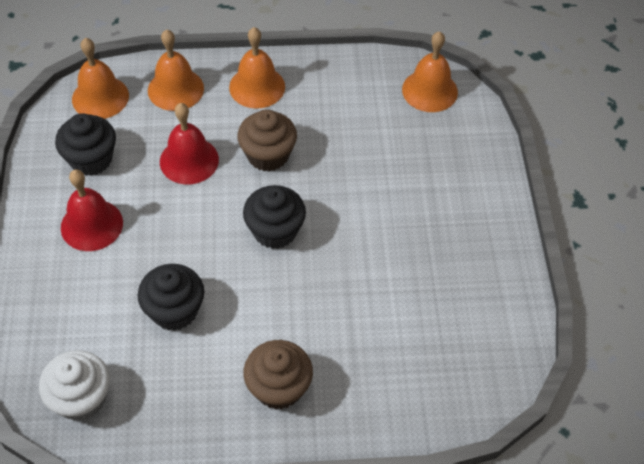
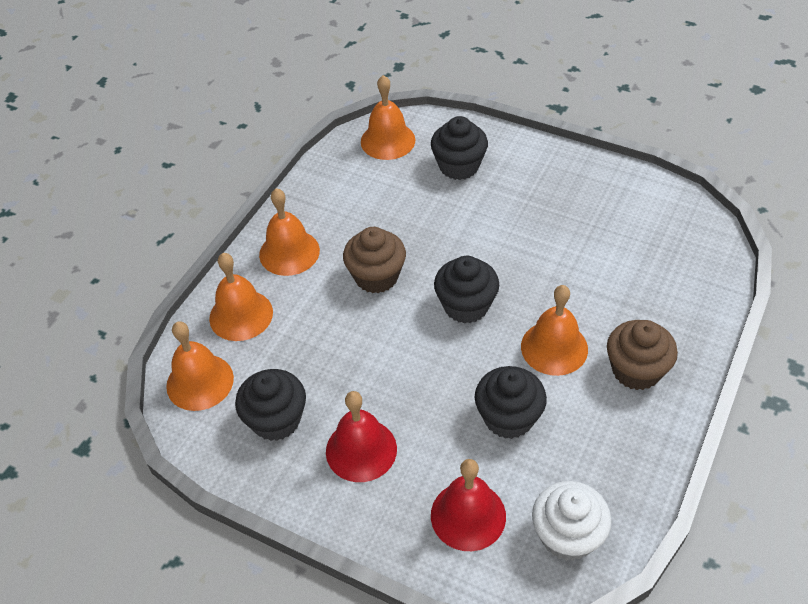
camera: 55 degrees left, 5 degrees down
(189, 160) = (338, 338): red bell -> red bell (468, 515)
(267, 314) = (554, 347): none -> orange bell
(436, 155) = (459, 166): none -> black cupcake

